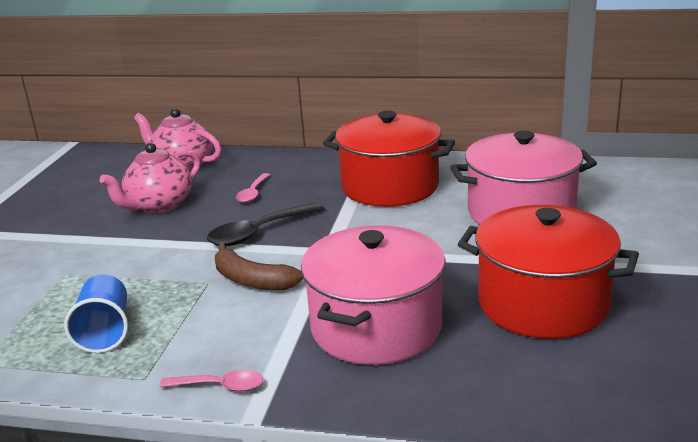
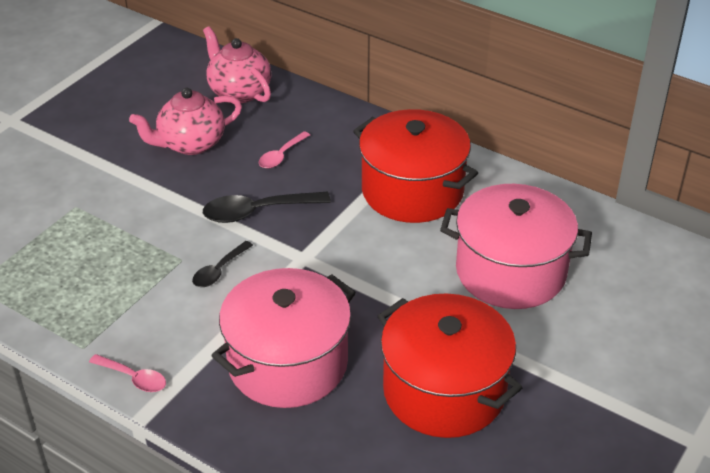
camera: 20 degrees right, 15 degrees up
(105, 332) = (77, 286): blue cup -> none
(252, 280) = (219, 270): brown banana -> black spoon

